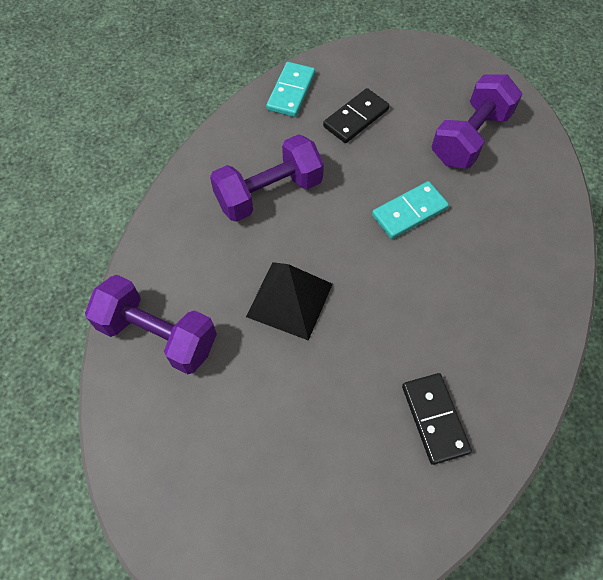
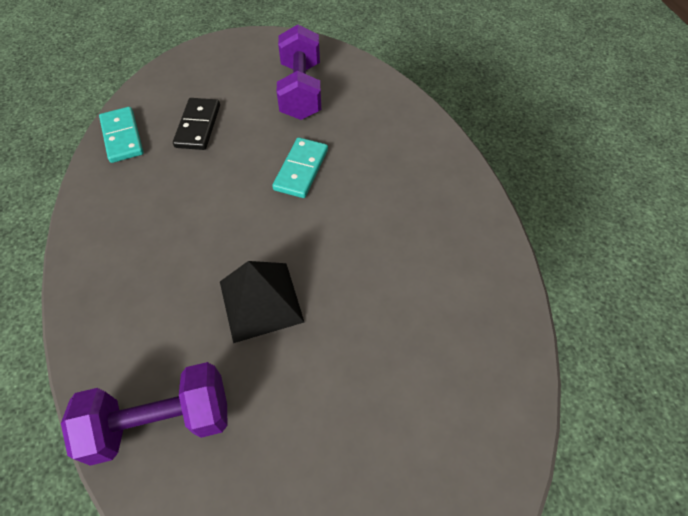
camera: 40 degrees left, 5 degrees down
(269, 193) = (169, 228): purple dumbbell -> none
(434, 419) = (451, 307): black domino -> none

